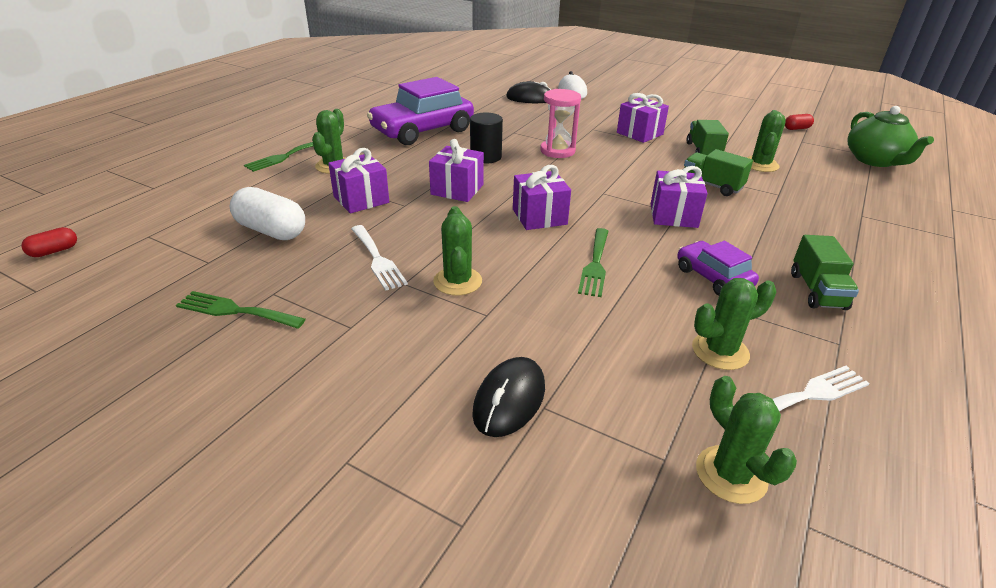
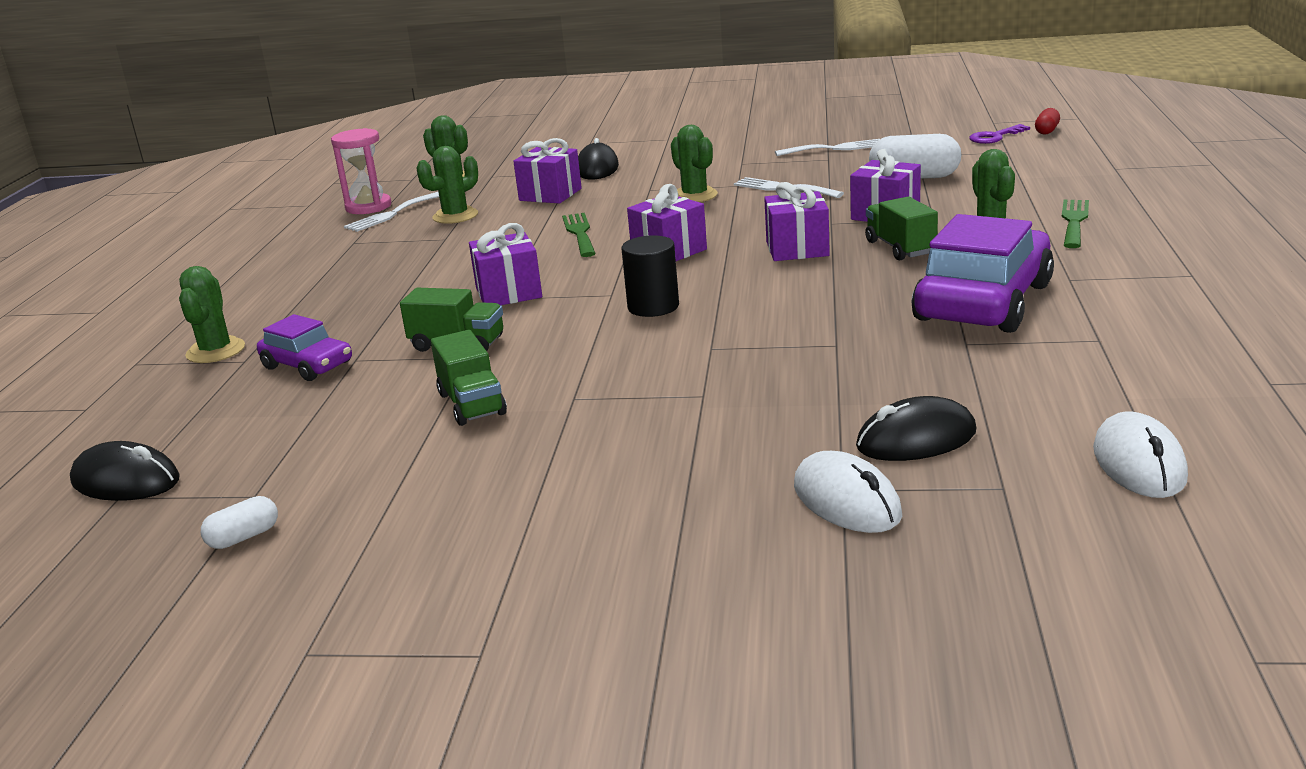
camera: 160 degrees right, 10 degrees down
(102, 261) = (994, 137): none -> purple key
(235, 311) = (835, 148): green fork -> white fork
(475, 80) = (1139, 463): none -> white mouse
(485, 157) = (820, 292): black cylinder -> black cylinder (653, 306)
(557, 151) = (724, 332): pink hourglass -> pink hourglass (368, 207)
(639, 133) = (604, 410): purple gift -> purple gift (550, 194)
(713, 277) = (459, 253): purple car -> purple car (307, 365)
(760, 165) = (368, 404): green cactus -> green cactus (216, 351)
(796, 128) = (244, 537): red capsule -> white capsule
(817, 291) = (355, 268): green truck -> green truck (900, 248)
(875, 160) = (126, 481): green teapot -> black mouse

